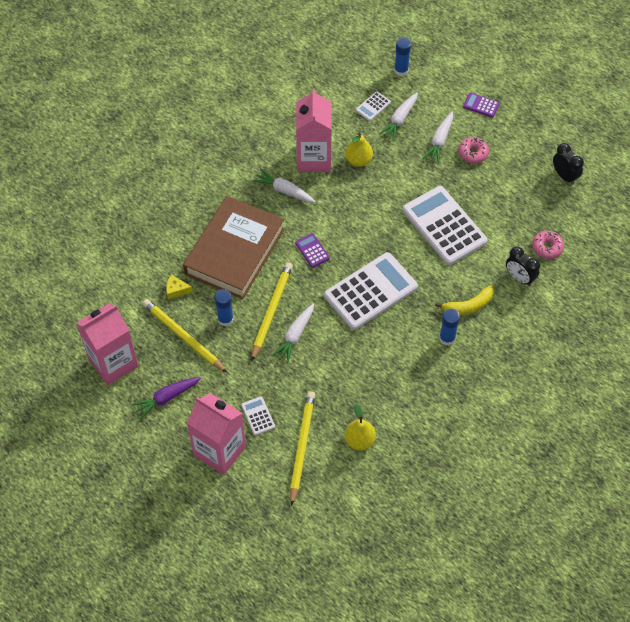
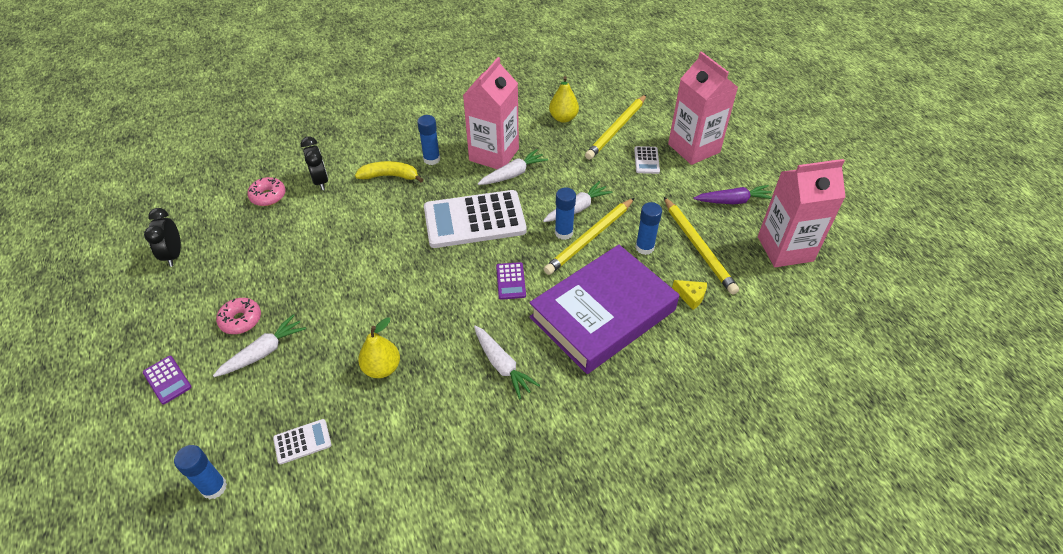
camera: 155 degrees left, 10 degrees down
(235, 251) = (602, 313): brown book -> purple book
(294, 308) = (563, 233): none -> blue glue stick
(313, 158) = (437, 395): pink carton -> pink carton (494, 154)
(400, 119) = (284, 404): white carrot -> white carrot (513, 174)
(444, 226) = (348, 253): white calculator -> none

